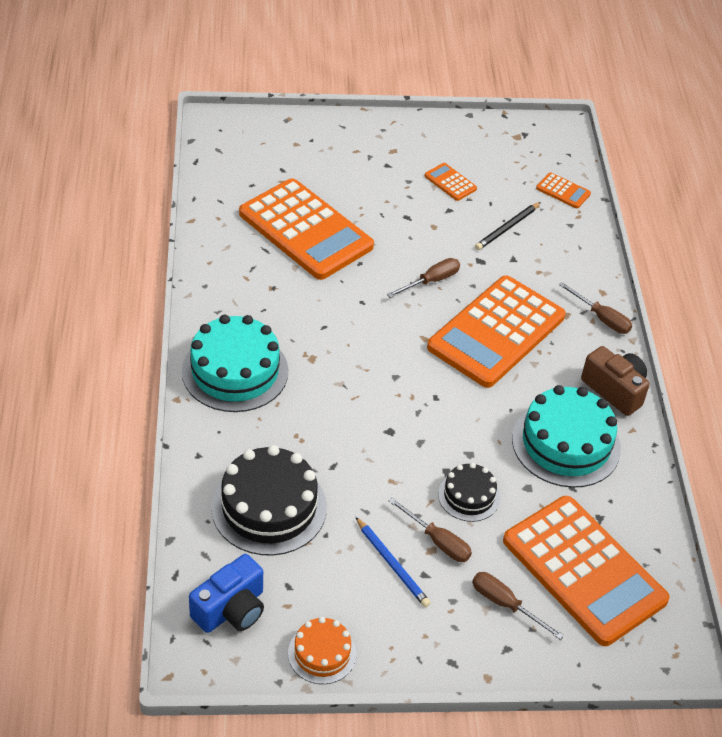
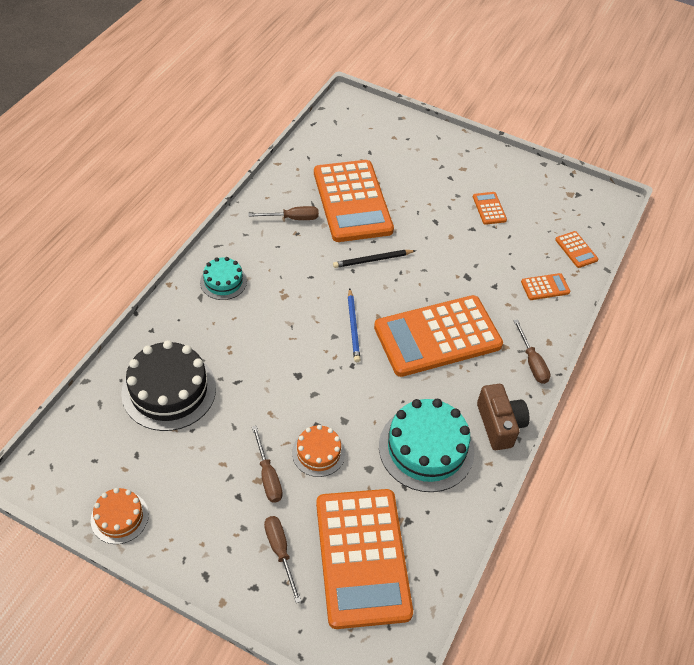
camera: 30 degrees right, 5 degrees up
(231, 609) = (85, 451): blue camera -> none
(235, 371) = (223, 281): turquoise cake -> turquoise cake, size x0.55
(392, 564) = (221, 476): blue pencil -> blue pencil (353, 327)
(431, 281) = (417, 276): brown screwdriver -> brown screwdriver (292, 218)
(469, 496) = (318, 453): black cake -> orange cake
(507, 228) = (508, 260): black pencil -> black pencil (372, 260)
(561, 240) = (545, 287): none -> orange calculator

